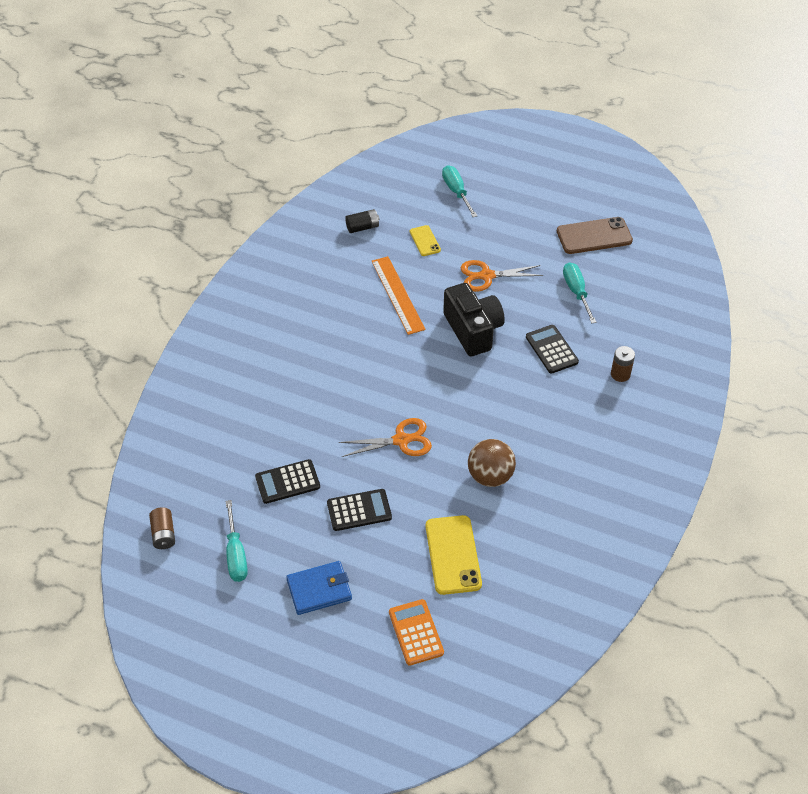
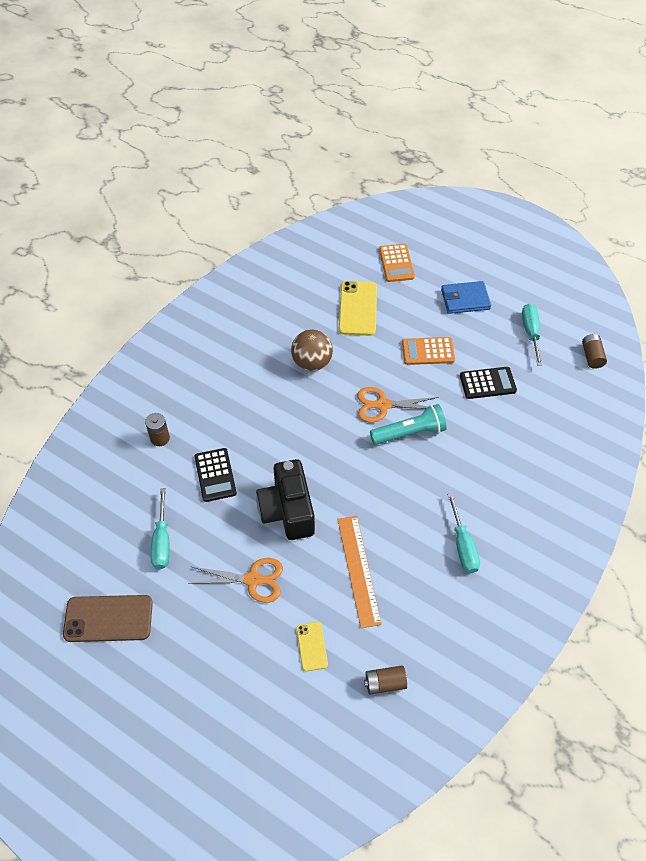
camera: 170 degrees left, 5 degrees up
(359, 510) = (428, 351): black calculator -> orange calculator
(362, 227) = (385, 683): black battery -> brown battery
(368, 416) = (410, 433): none -> turquoise flashlight
(456, 192) = (252, 727): turquoise screwdriver -> turquoise screwdriver (462, 545)

